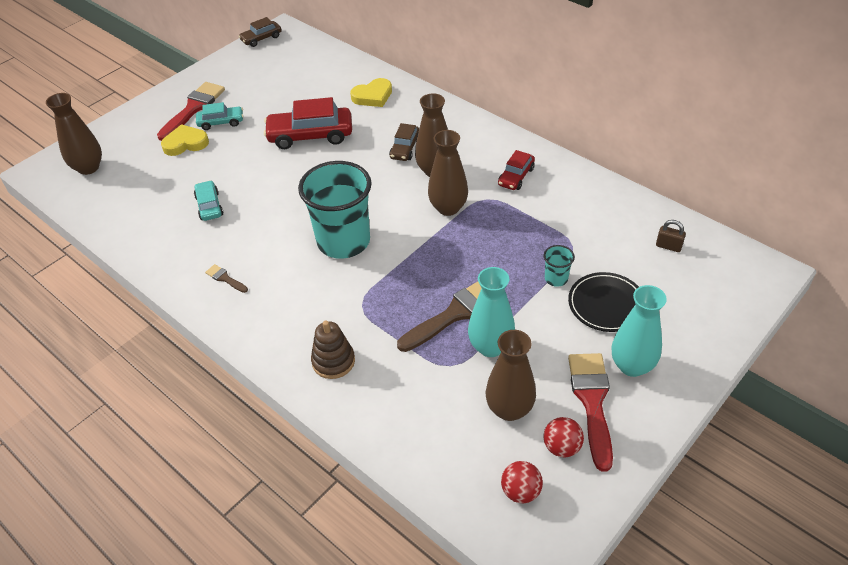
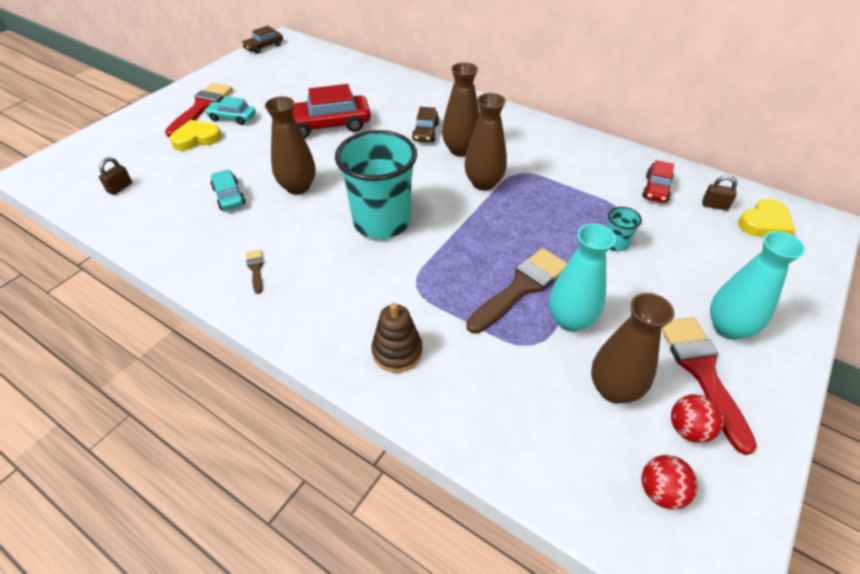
camera: 10 degrees left, 0 degrees up
(88, 168) = (90, 166): brown vase -> brown vase (298, 187)
(114, 191) = (120, 188): none -> brown padlock
(221, 122) = (232, 118): turquoise car -> turquoise car turned 150 degrees counterclockwise
(225, 278) = (256, 269): brown brush -> brown brush turned 45 degrees clockwise
(373, 96) = (383, 89): yellow heart -> yellow heart (764, 223)
(516, 177) = (542, 151): red car -> red car (656, 189)
(606, 305) = (676, 266): black plate -> none

